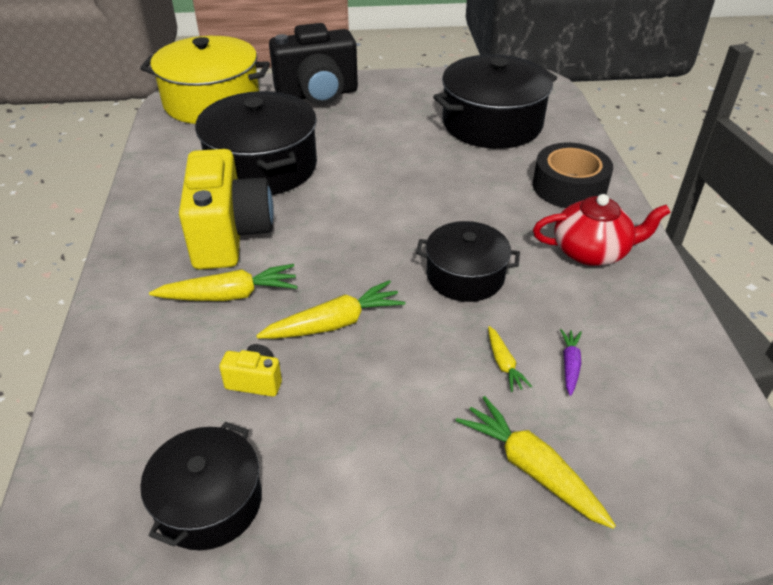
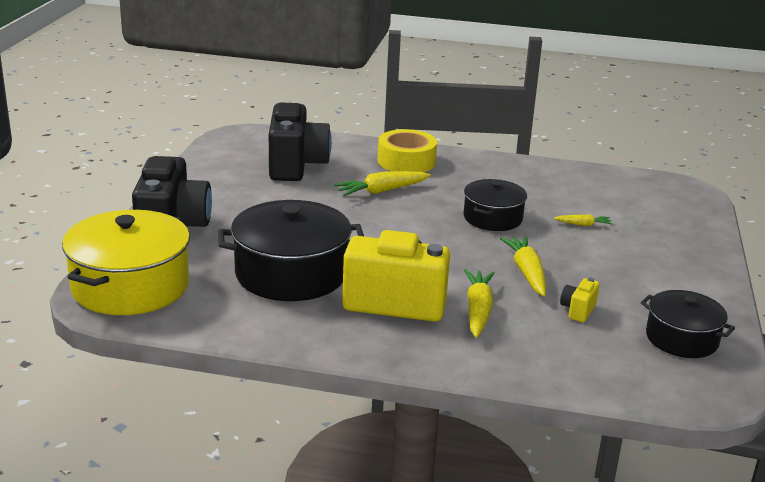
camera: 75 degrees left, 15 degrees down
(492, 123) = (296, 166): black pot -> black camera
(531, 468) = (666, 235): yellow carrot -> yellow carrot (381, 191)
(569, 187) = (406, 161): black tape -> yellow tape
(570, 365) = (589, 206): purple carrot -> none
(591, 251) = (485, 173): red teapot -> none

